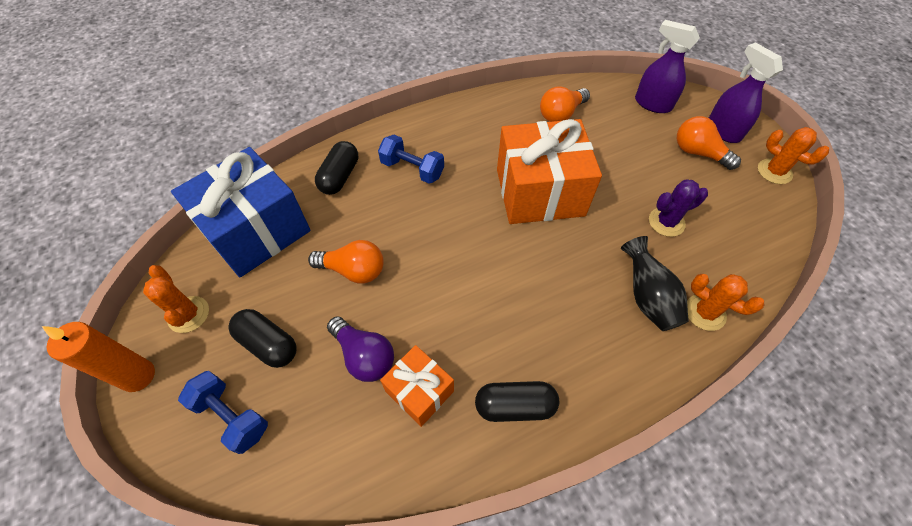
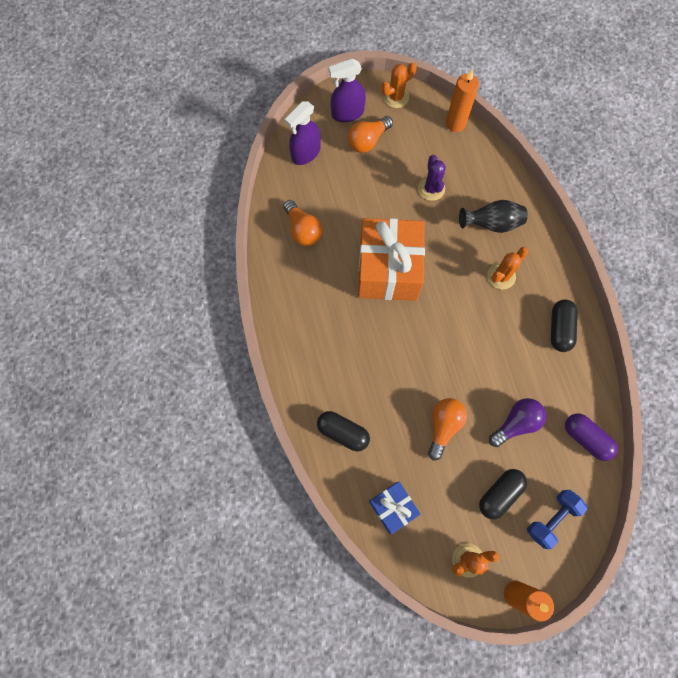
camera: 80 degrees left, 15 degrees up
(257, 230) = (392, 507): blue gift -> blue gift, size x0.52
(349, 459) = (585, 438): none -> purple capsule
(412, 169) = (345, 368): blue dumbbell -> none
(419, 391) = (545, 388): orange gift -> none
(705, 312) = (507, 192): orange cactus -> orange cactus (501, 276)
(777, 238) = (455, 123): none -> orange candle

